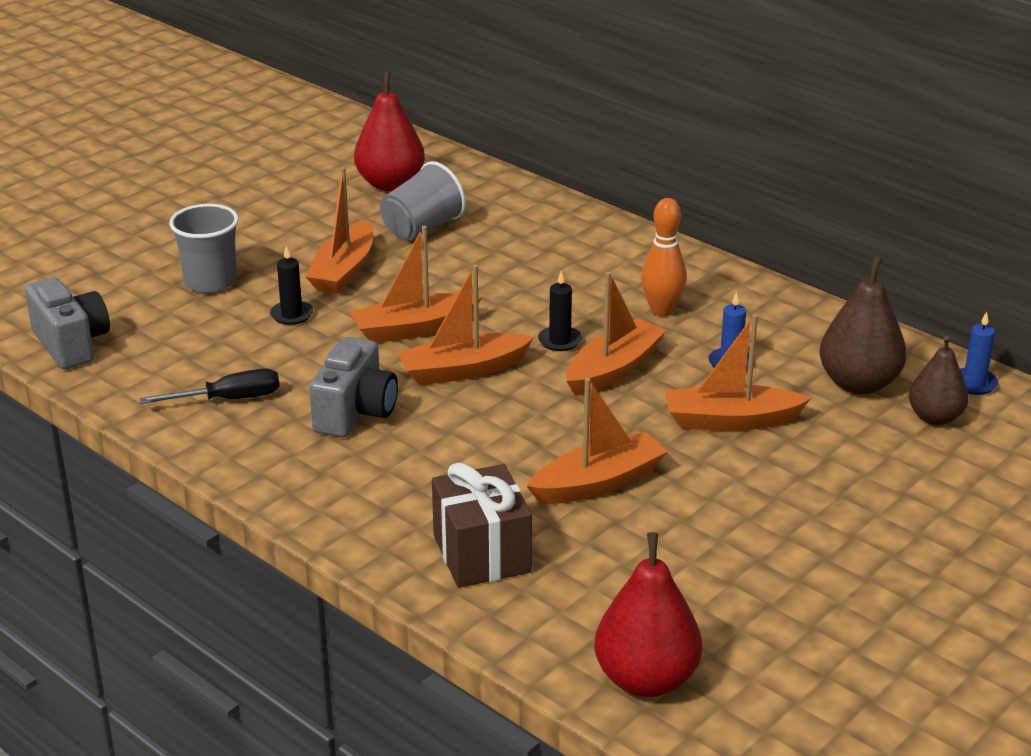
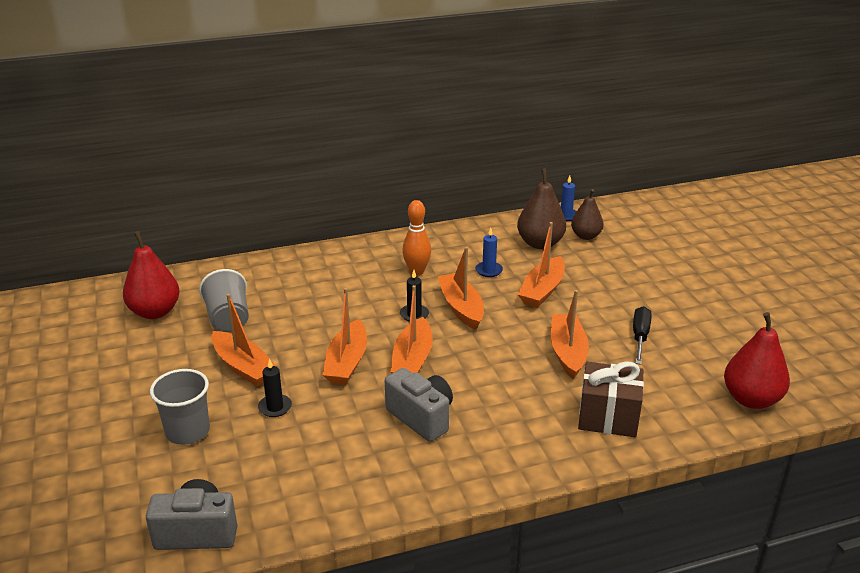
camera: 60 degrees left, 0 degrees up
(228, 399) = (354, 470): black screwdriver -> black screwdriver (640, 337)

